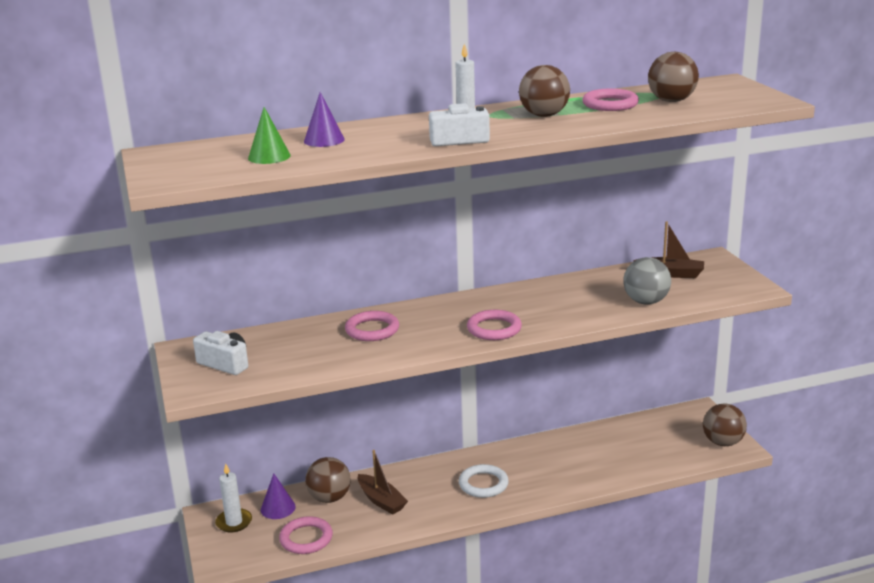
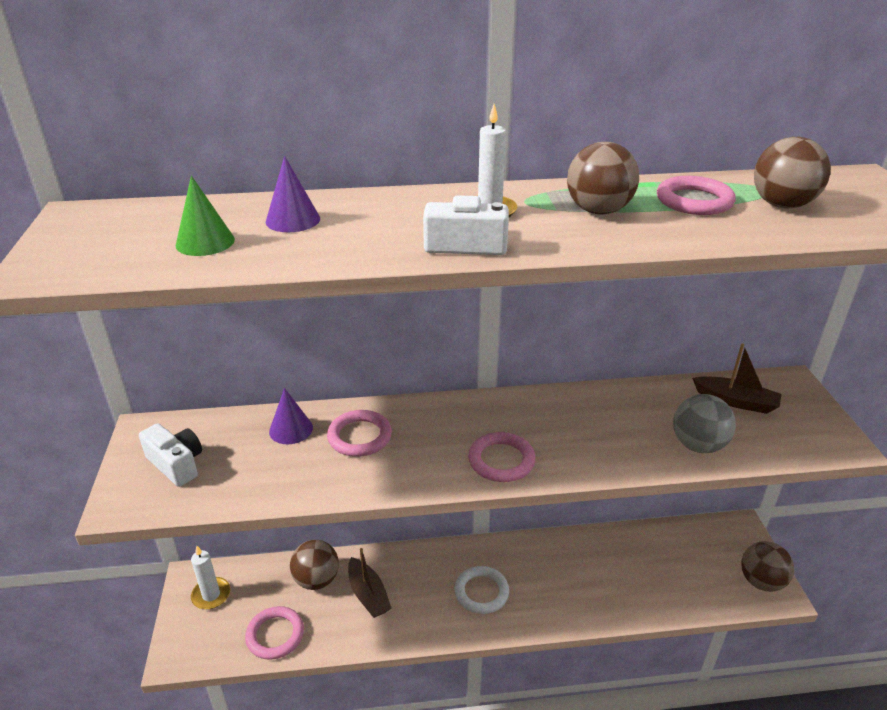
camera: 10 degrees right, 10 degrees up
(278, 508) = (261, 583): purple cone -> purple cone (291, 429)

